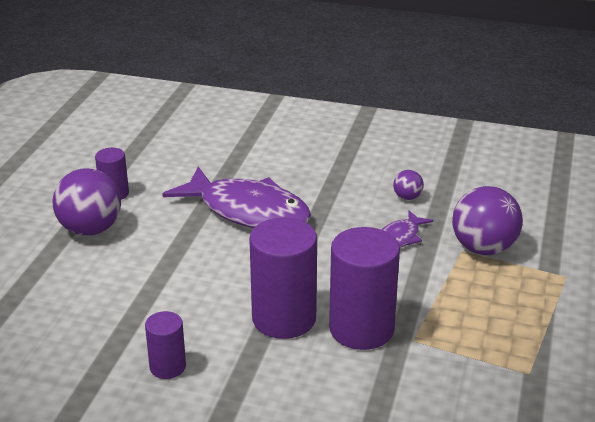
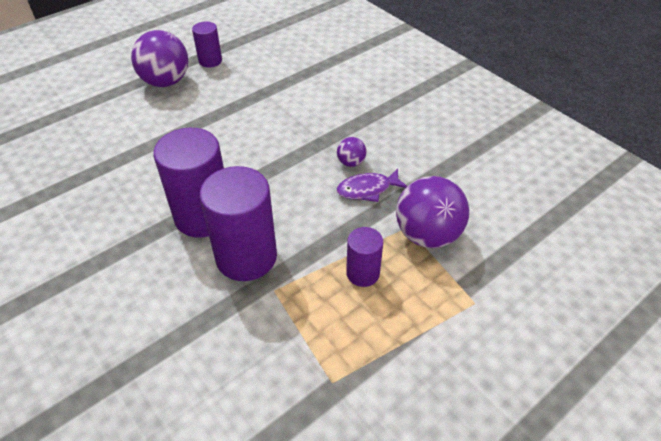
camera: 35 degrees right, 15 degrees up
(167, 367) = (88, 213): purple cylinder -> purple cylinder (363, 273)
(248, 211) = (280, 113): purple fish -> none
(407, 197) = (414, 155): purple ball -> purple ball (351, 162)

